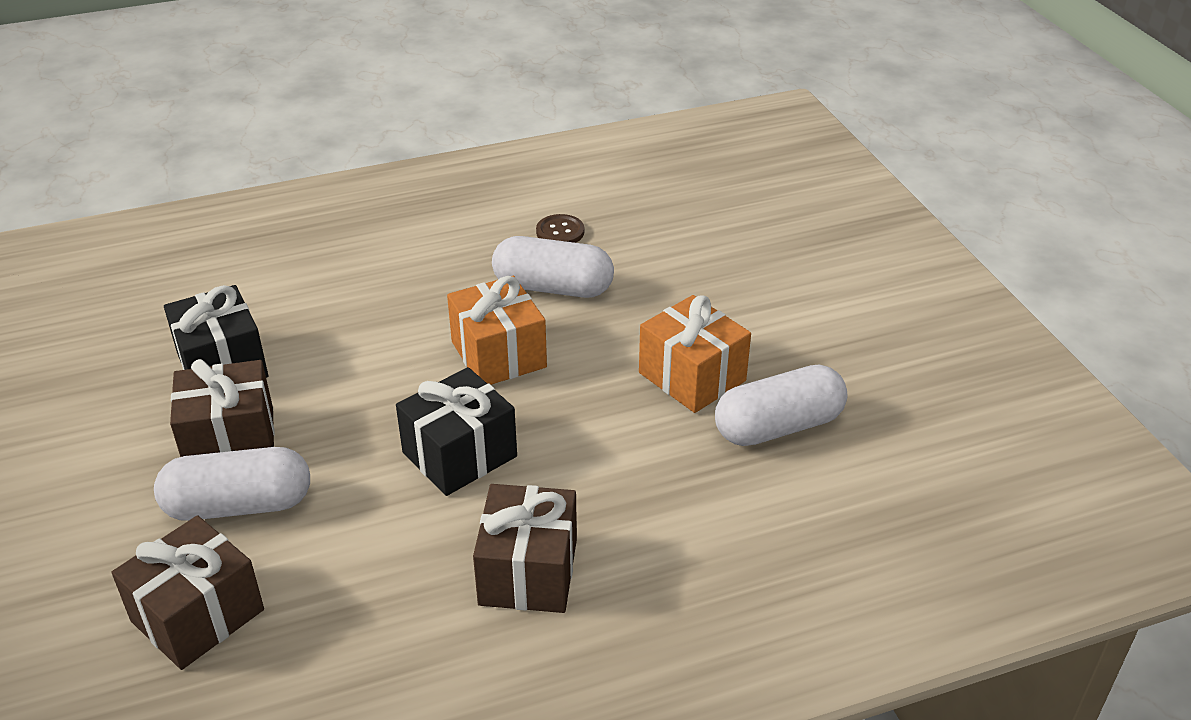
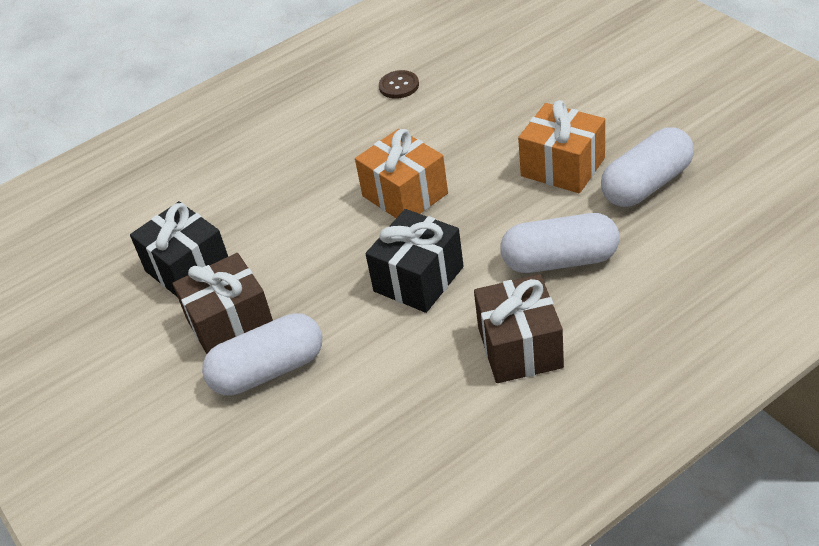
camera: 10 degrees left, 5 degrees up
(197, 615) = (286, 460): brown gift -> none
(553, 287) = (418, 131): white capsule -> white capsule (560, 260)

